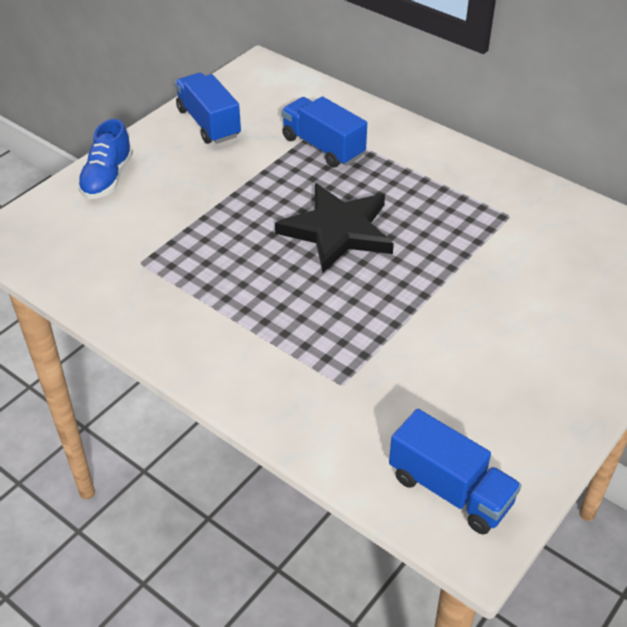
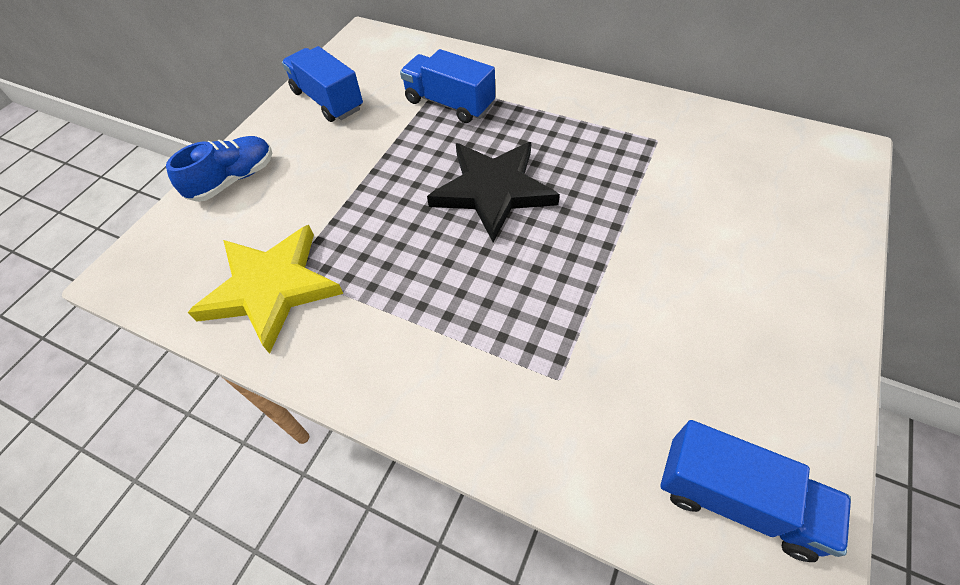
camera: 10 degrees left, 10 degrees up
(107, 178) = (233, 180): blue shoe -> blue shoe turned 135 degrees counterclockwise
(122, 272) = (271, 288): none -> yellow star

